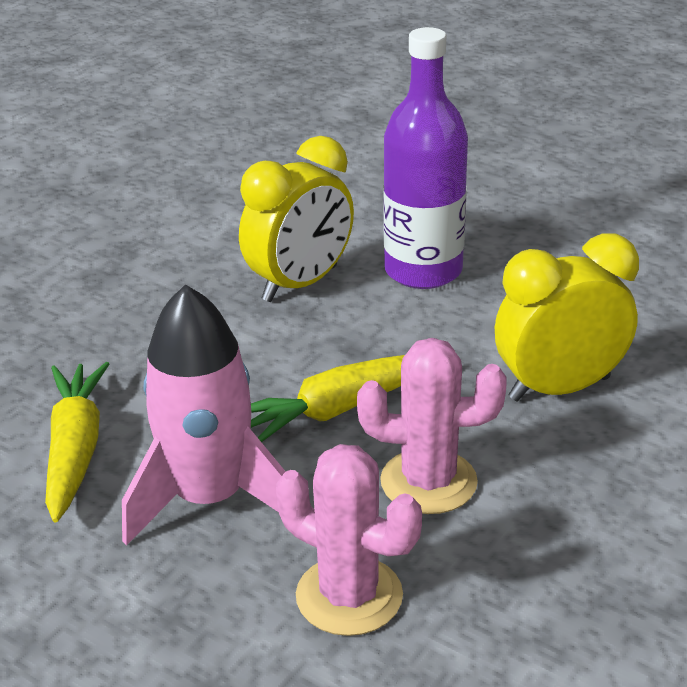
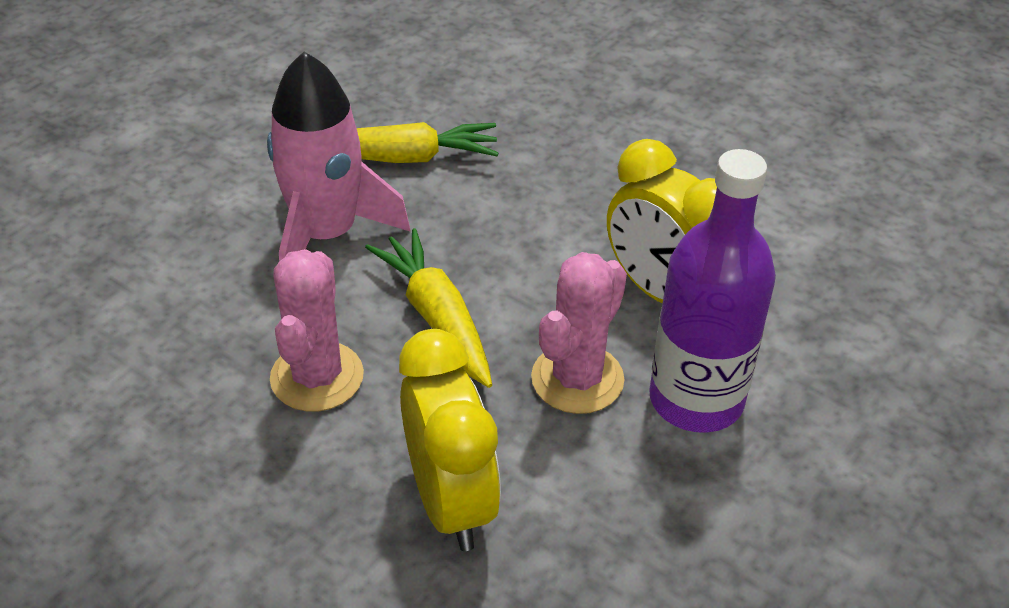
camera: 90 degrees right, 10 degrees up
(349, 596) = (188, 317): pink cactus -> pink cactus (577, 379)

